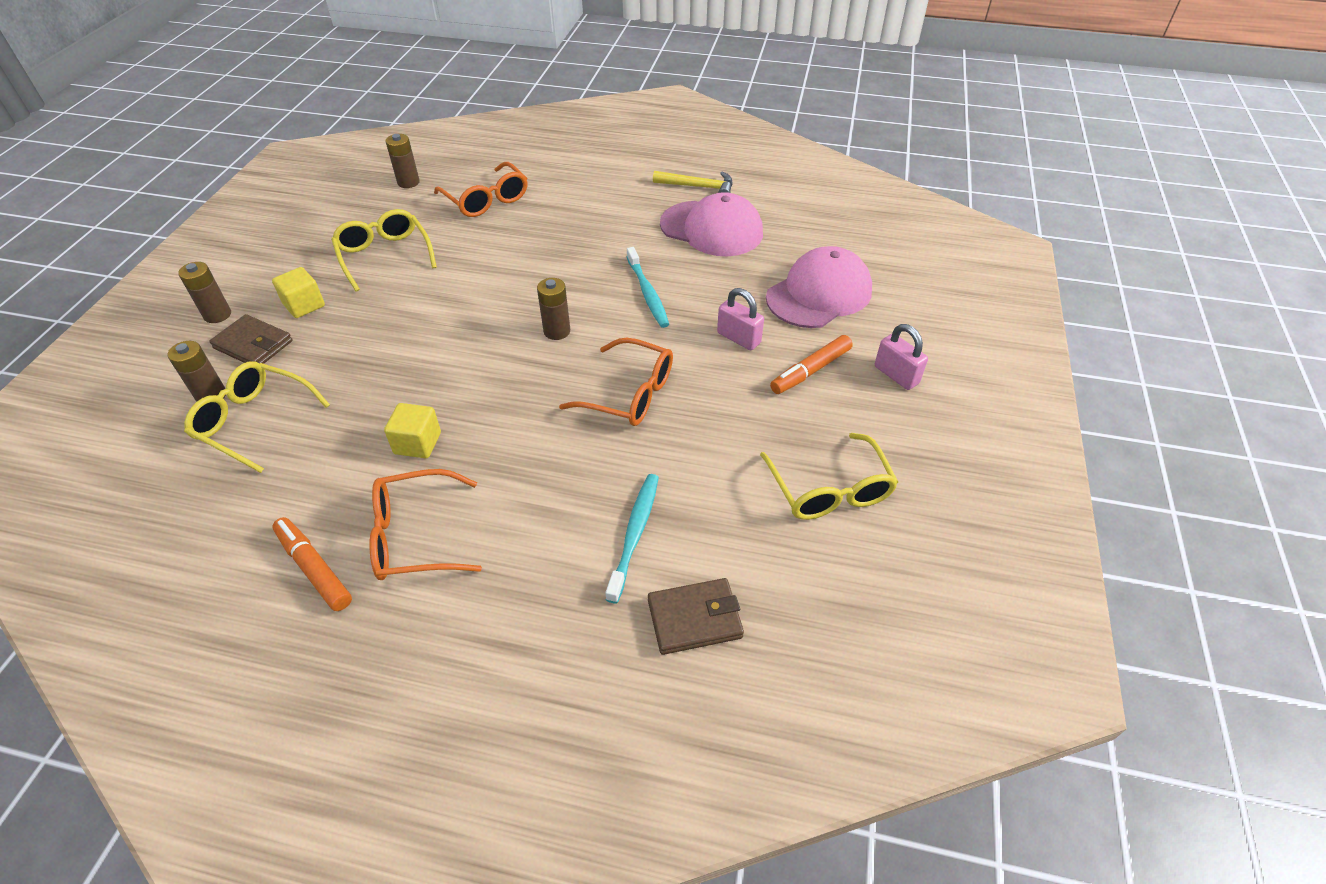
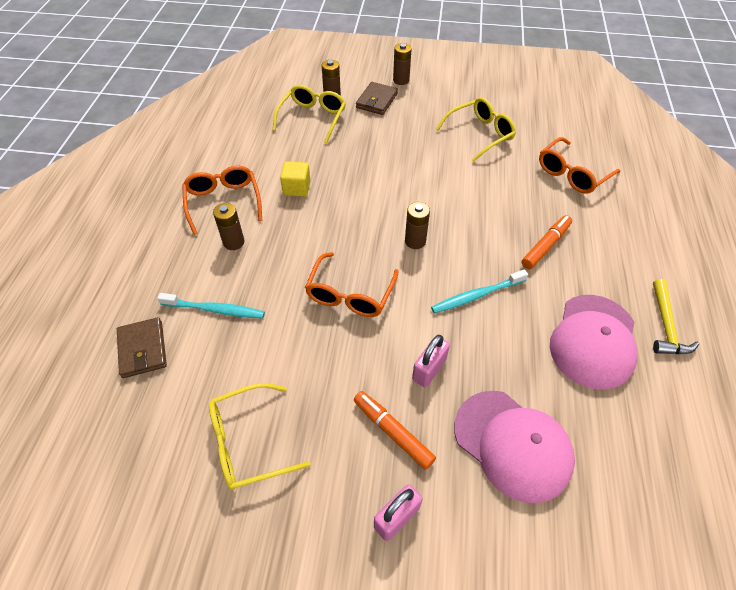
camera: 85 degrees right, 5 degrees up
(304, 305) = (417, 111): yellow cube -> none
(314, 568) = (205, 167): orange marker -> orange marker (545, 246)
(408, 182) = (576, 127): brown battery -> brown battery (234, 242)

